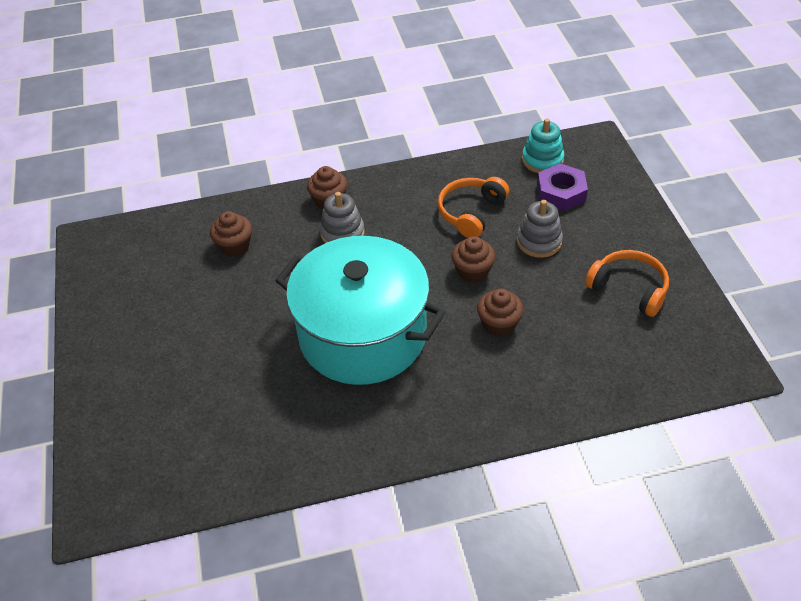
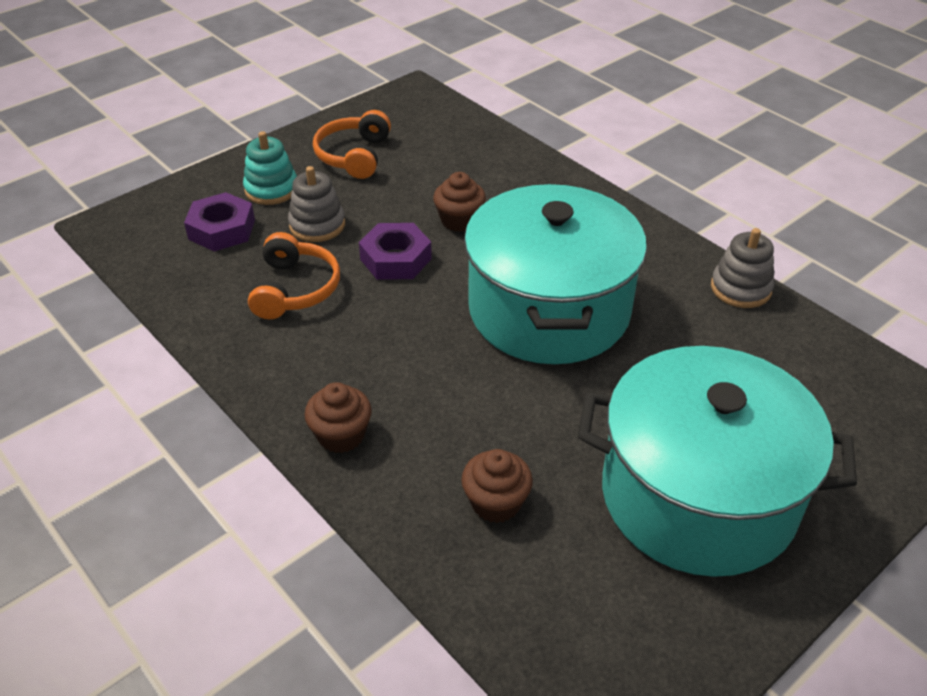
camera: 120 degrees left, 5 degrees down
(164, 334) = (698, 496): none -> turquoise pot
(342, 233) = (398, 393): grey stacking toy -> grey stacking toy (740, 288)
(471, 213) = (295, 289): orange headphones -> orange headphones turned 90 degrees counterclockwise
(472, 271) = (395, 259): brown cupcake -> purple nut
(542, 160) = (162, 258): turquoise stacking toy -> turquoise stacking toy (271, 189)

